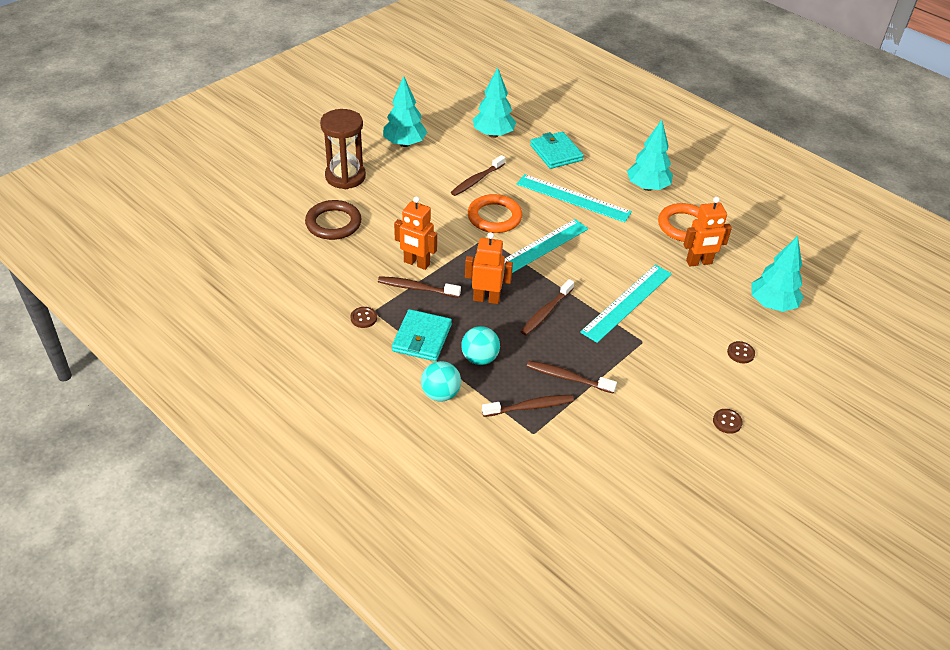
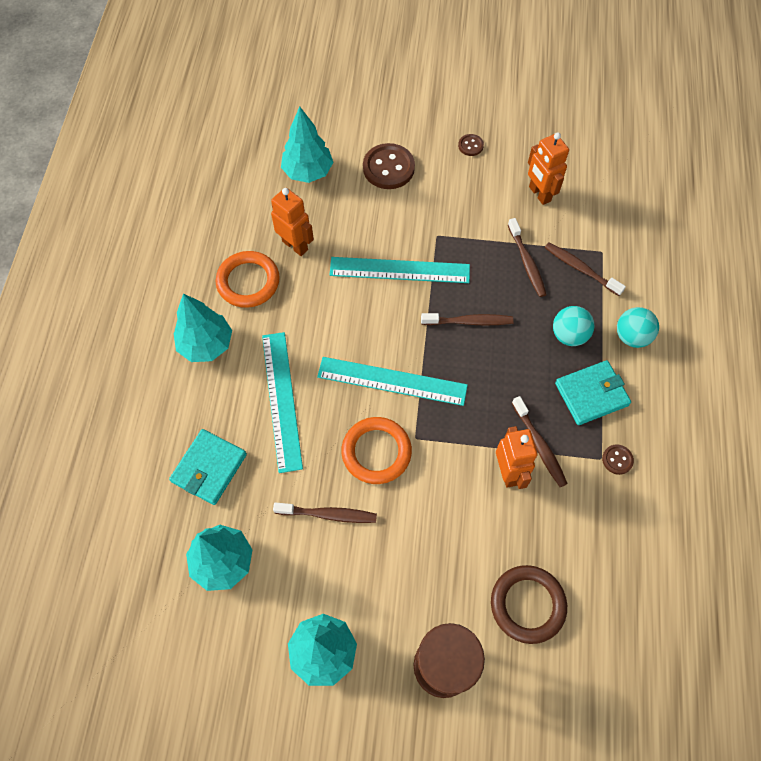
camera: 125 degrees left, 20 degrees up
(486, 299) = (497, 378): orange robot -> orange robot (539, 194)
(740, 353) = (388, 168): brown button -> brown button, size x2.03

